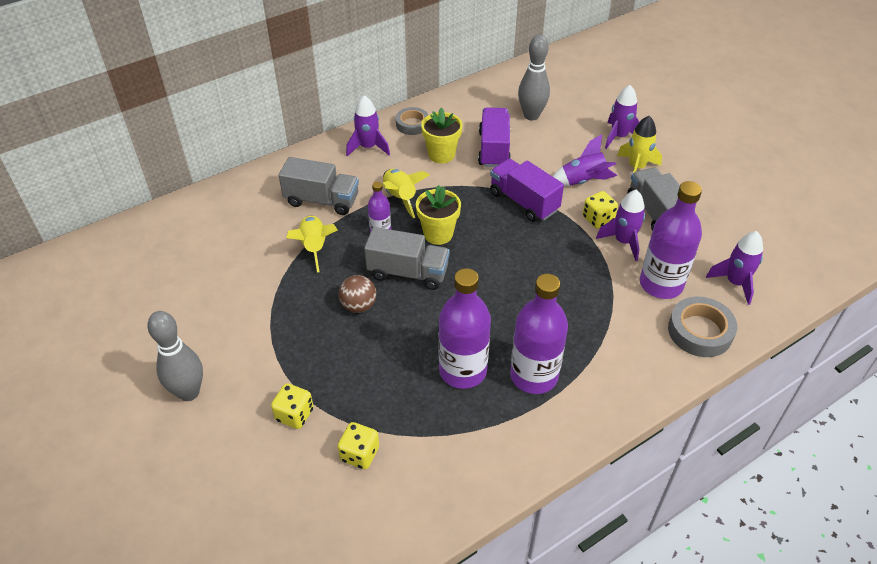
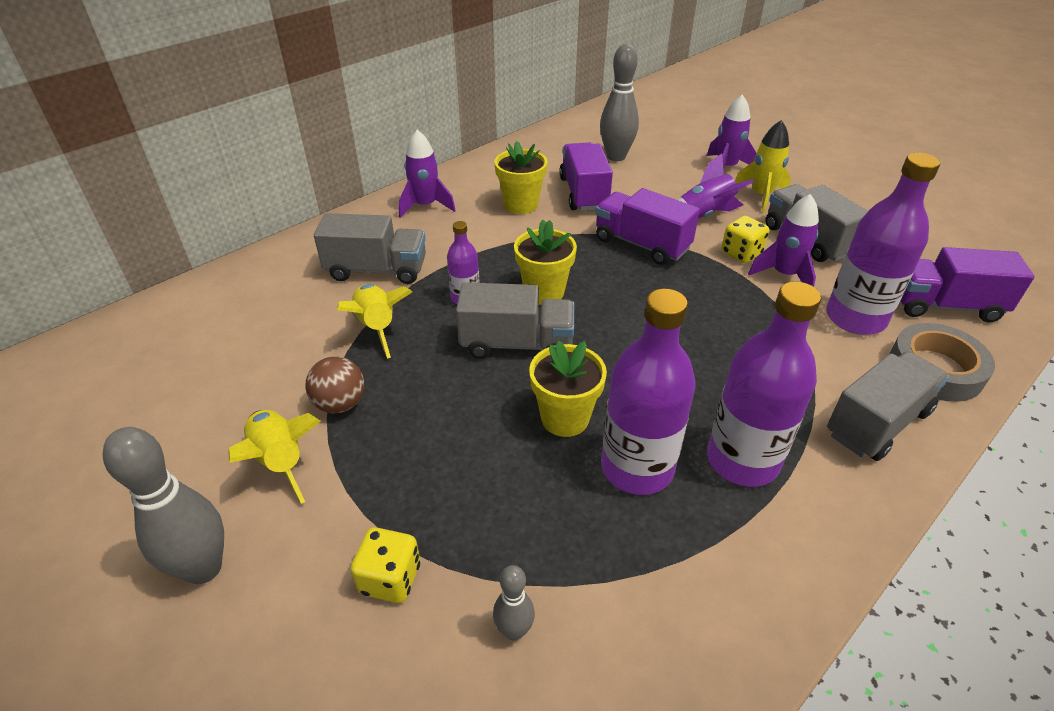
camera: 10 degrees left, 5 degrees down
(359, 306) = (457, 396): brown ball -> brown ball (340, 404)
(359, 454) = (514, 630): yellow dice -> grey bowling pin
(400, 198) = (481, 256): yellow rocket -> yellow rocket (280, 461)
(412, 124) = (475, 177): grey tape -> none
(426, 331) = (565, 418): none -> yellow flower pot
(637, 364) = (877, 423): none -> grey truck
(735, 283) = (944, 305): purple rocket -> purple truck

